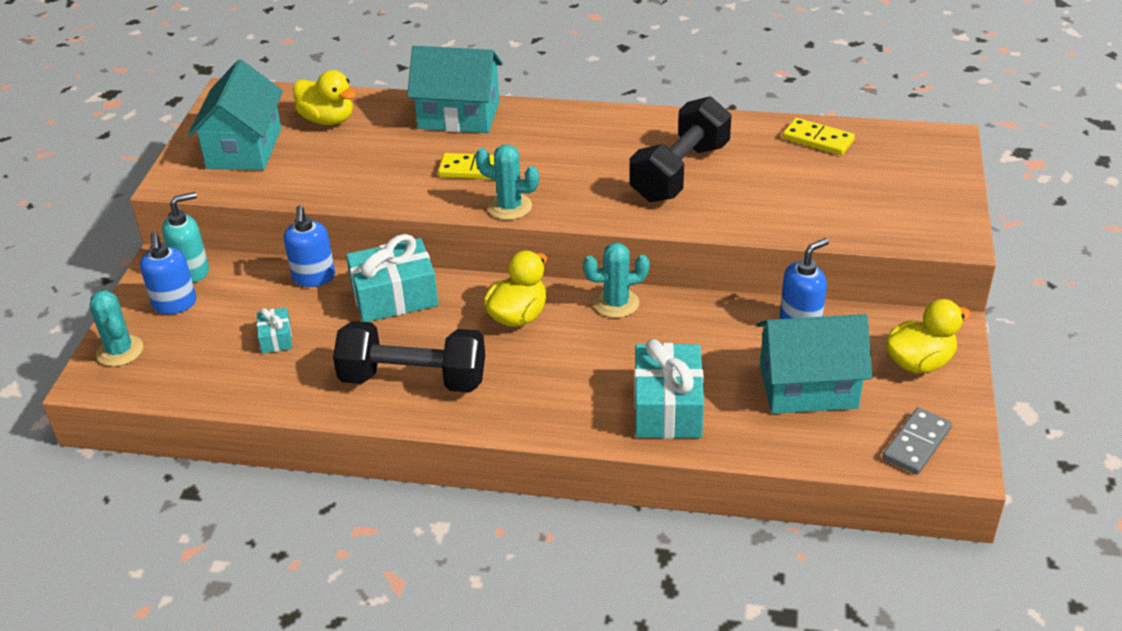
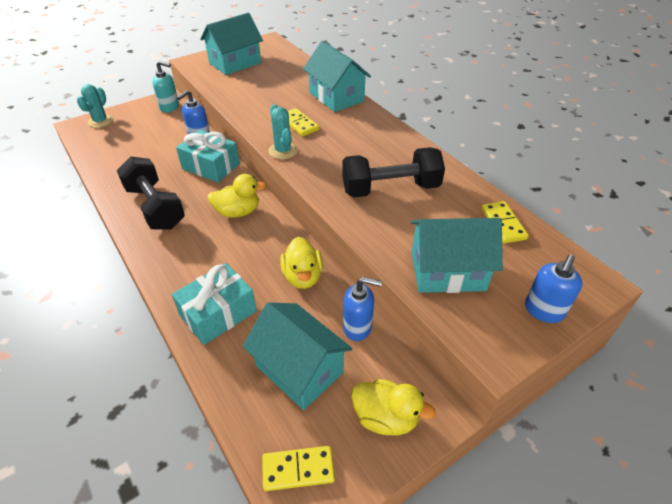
camera: 45 degrees right, 5 degrees up
(175, 304) = (143, 116): blue soap dispenser -> blue soap dispenser (543, 311)
(276, 338) = (146, 152): turquoise gift -> none
(328, 120) = (283, 69): yellow duck -> yellow duck (302, 276)
(616, 303) = (286, 240): turquoise cactus -> none
(836, 207) = (447, 271): none -> turquoise house
(917, 444) = (298, 469): grey domino -> yellow domino

